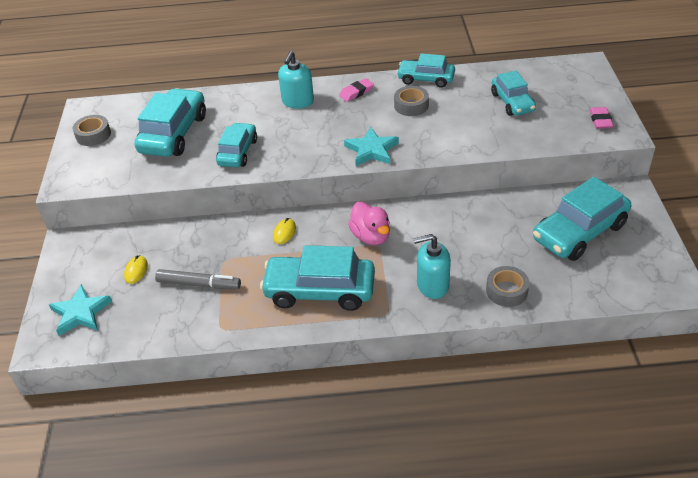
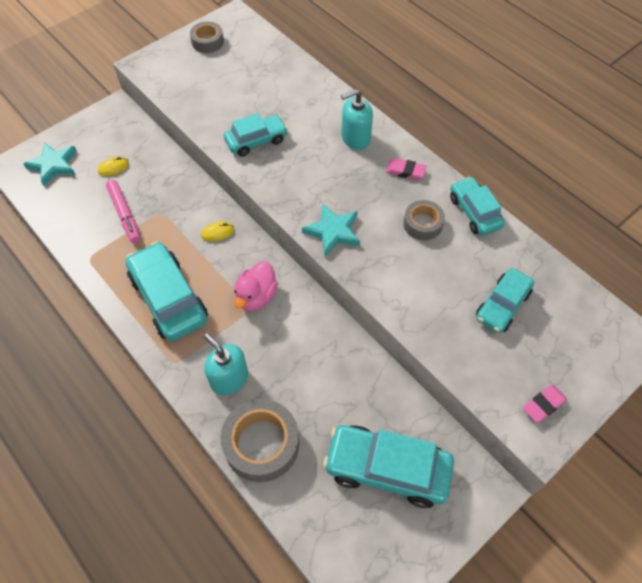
camera: 50 degrees right, 15 degrees up
(174, 134) = (247, 86): turquoise car -> none
(199, 284) = (124, 214): grey marker -> pink marker
(506, 291) = (261, 444): grey tape -> grey tape, size x1.70

